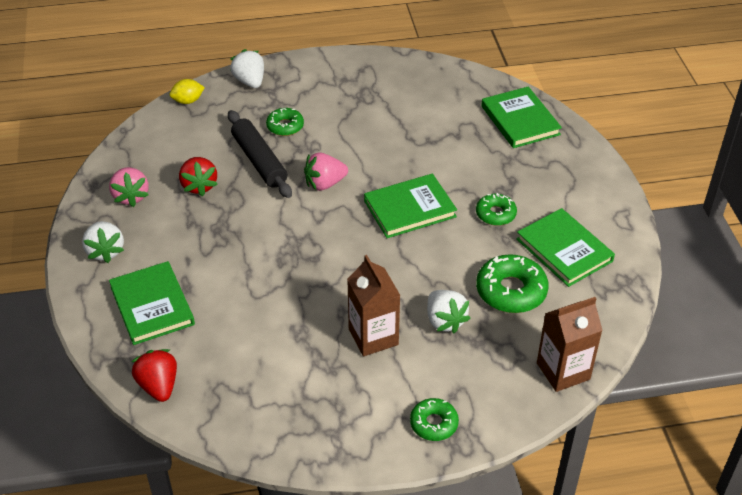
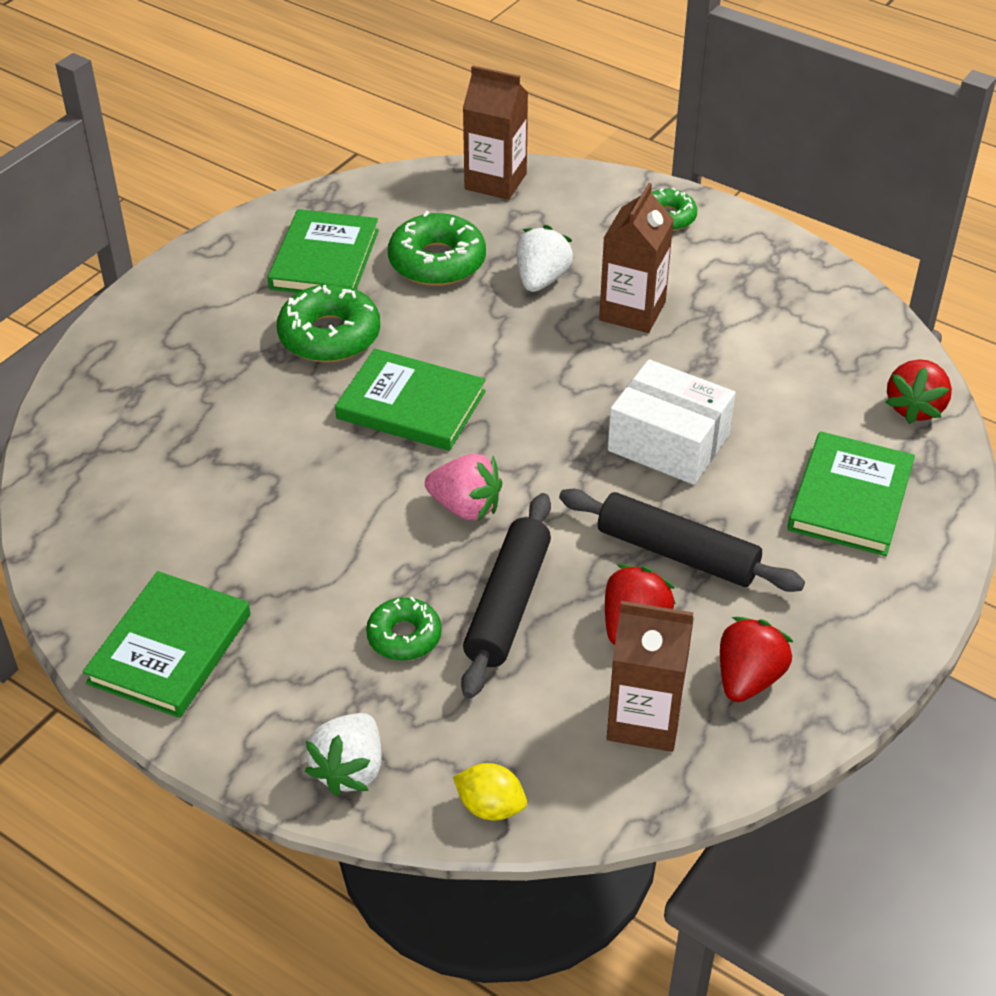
camera: 135 degrees left, 0 degrees up
(105, 251) = (855, 613): white strawberry -> none
(131, 196) = (748, 678): pink strawberry -> red strawberry
(159, 157) = (644, 719): none -> brown carton
(211, 225) = (677, 553): none -> black rolling pin
(270, 274) = (668, 442): none -> white box
(495, 214) = (329, 335): green donut -> green donut, size x1.64
(520, 120) = (111, 416): green book -> green book (170, 649)

